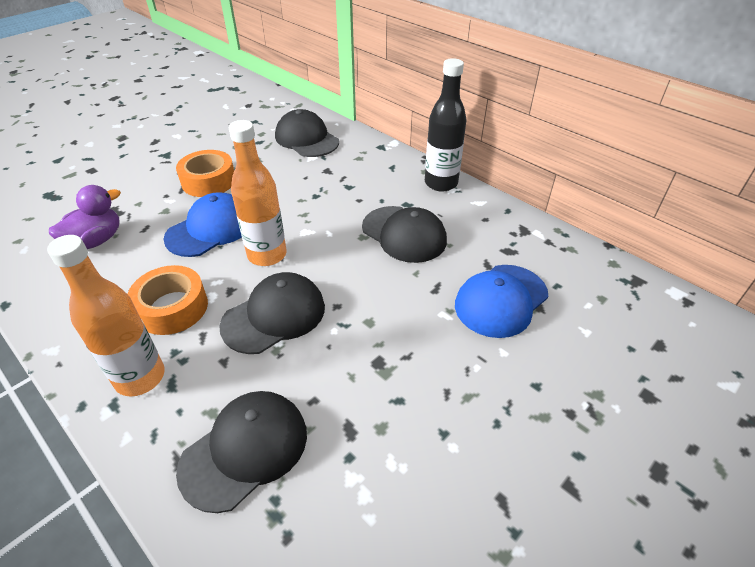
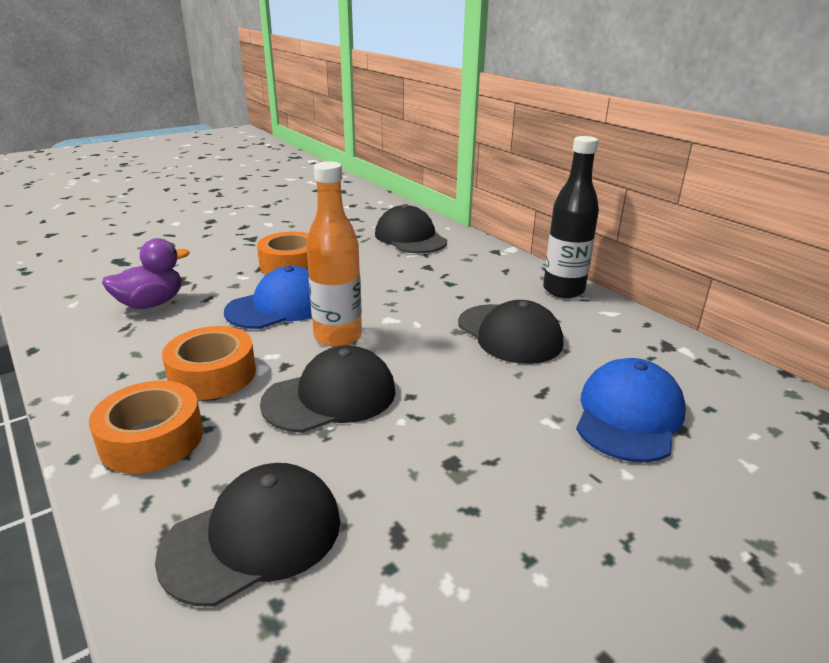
camera: 10 degrees right, 15 degrees down
(140, 377) = (152, 439): orange bottle -> orange tape
(501, 300) = (628, 415): blue cap -> blue cap turned 150 degrees clockwise

